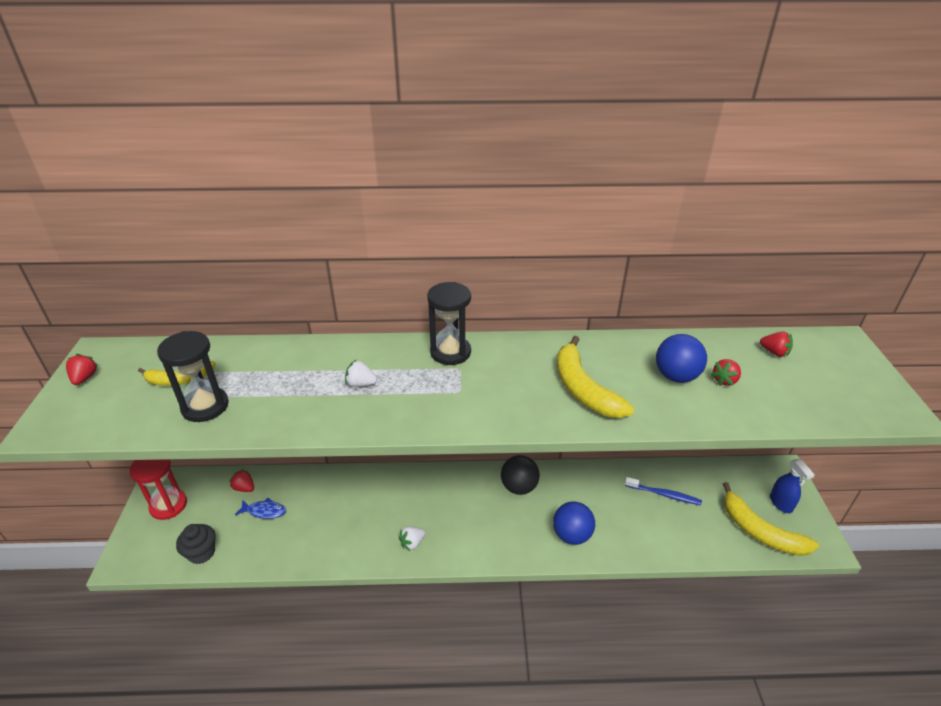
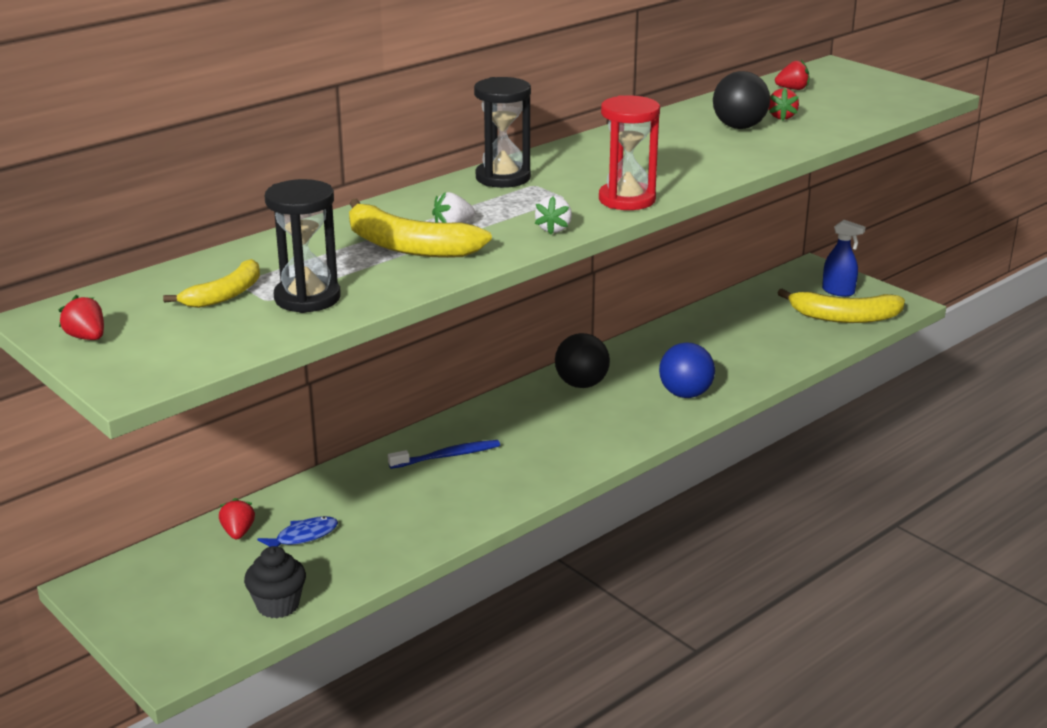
camera: 40 degrees left, 10 degrees down
(168, 505) = (150, 595): red hourglass -> red hourglass (627, 200)
(244, 488) = (238, 532): red strawberry -> red strawberry turned 90 degrees clockwise
(412, 543) = (530, 475): white strawberry -> white strawberry (554, 229)
(583, 389) = (675, 159): yellow banana -> yellow banana (408, 246)
(664, 494) = (731, 328): blue toothbrush -> blue toothbrush (447, 456)
(676, 376) = (739, 127): blue ball -> black ball

